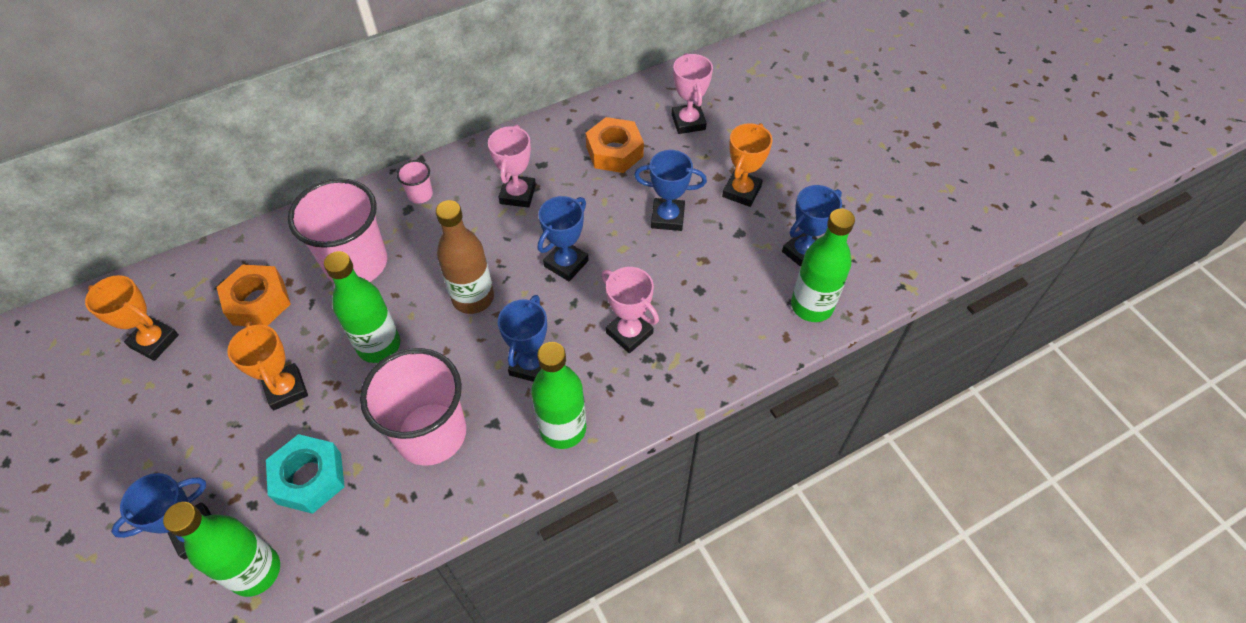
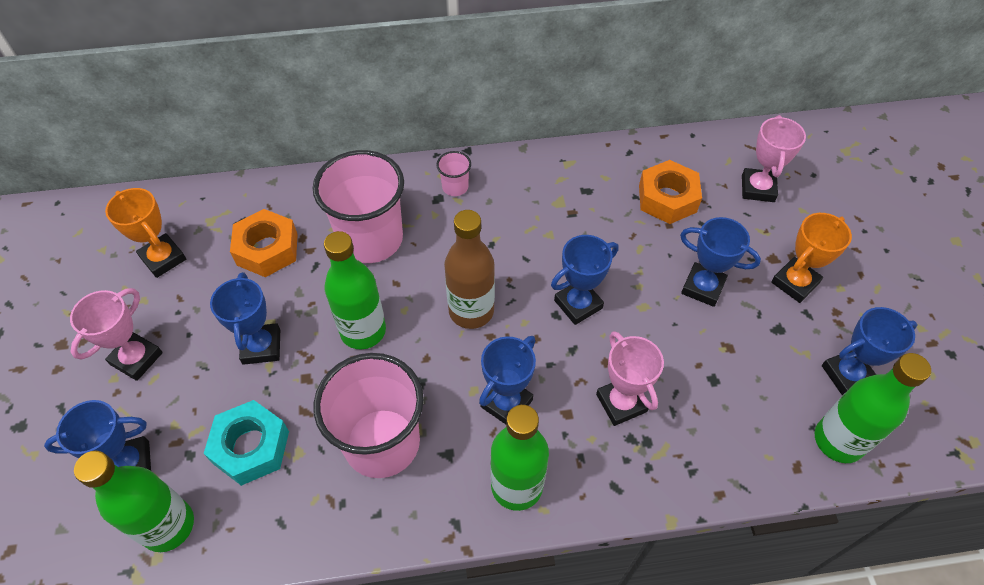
camera: 20 degrees right, 0 degrees up
(286, 389) = (261, 346): orange trophy -> blue trophy
(517, 194) = (552, 215): pink trophy -> pink trophy (136, 358)

